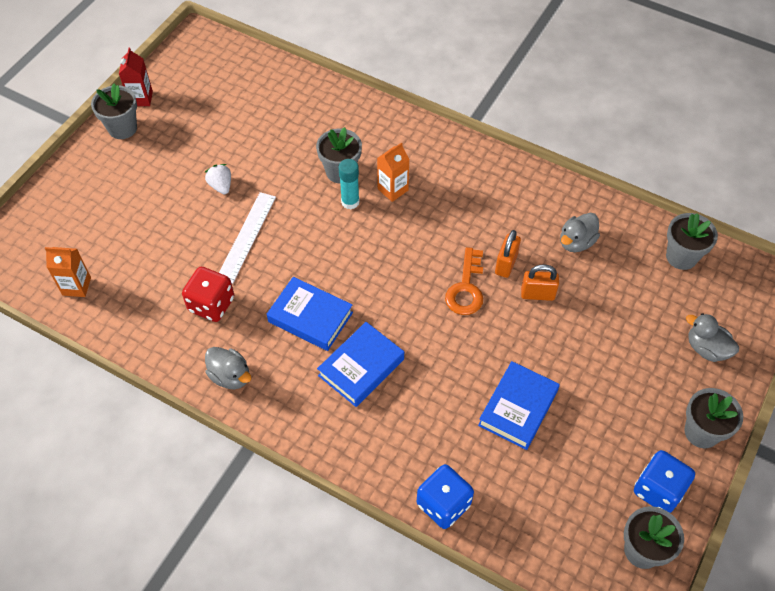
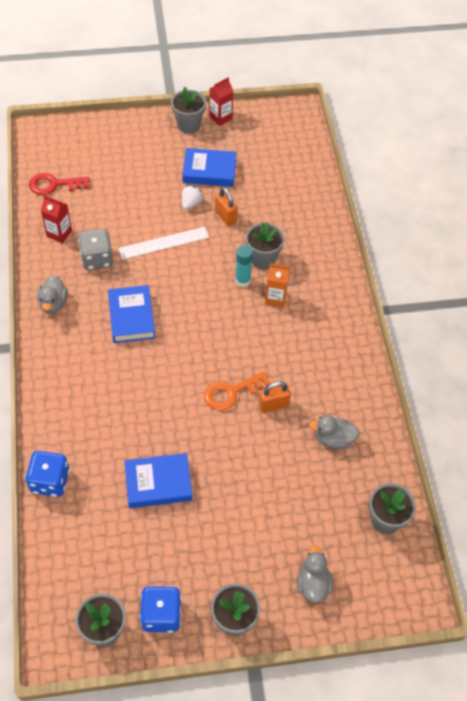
camera: 50 degrees right, 0 degrees up
(76, 286) = (54, 184): orange carton -> red key
(146, 319) = (59, 233): none -> red carton
(211, 304) = (97, 259): red dice -> grey dice
(361, 367) = (116, 370): blue book -> blue book (209, 171)
(537, 294) = (264, 440): orange padlock -> orange padlock (225, 217)

